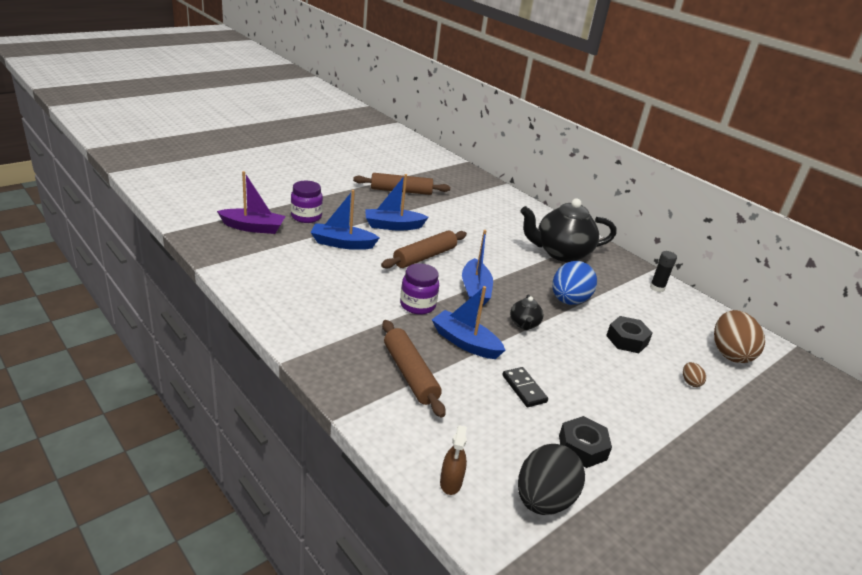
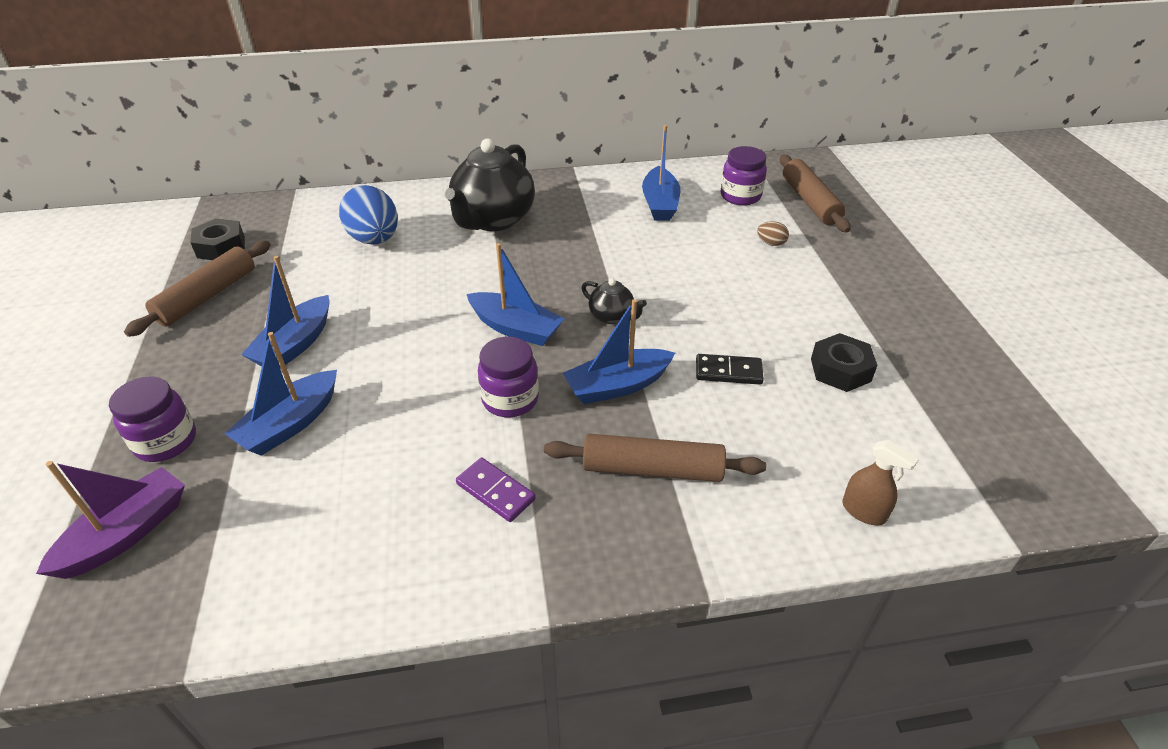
camera: 55 degrees left, 10 degrees up
(349, 320) = (495, 491): none -> purple domino
(424, 257) = (402, 344): brown rolling pin -> brown rolling pin (810, 201)
(543, 500) = (909, 439): black egg -> none
(569, 301) = (590, 259): blue egg -> blue egg (374, 239)
(627, 340) = (684, 251): black nut -> black nut (221, 247)
(657, 288) = (609, 185): black glue stick -> none
(666, 316) = (660, 204): none -> blue boat
(729, 353) = (740, 196): brown egg -> purple jar

